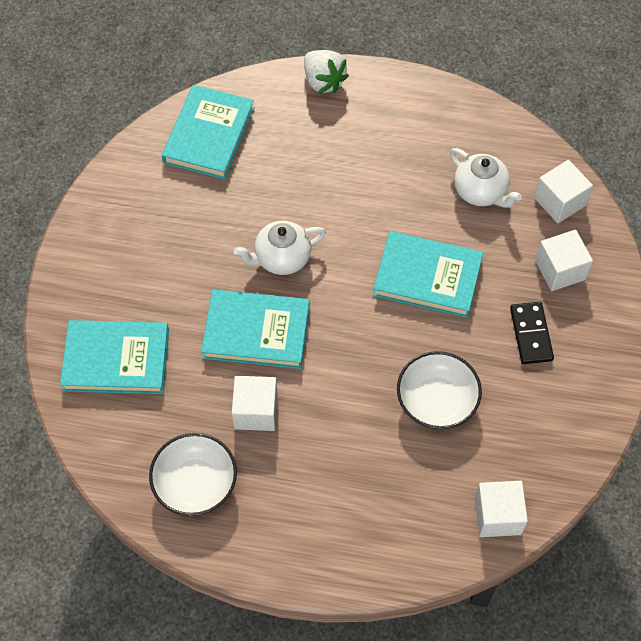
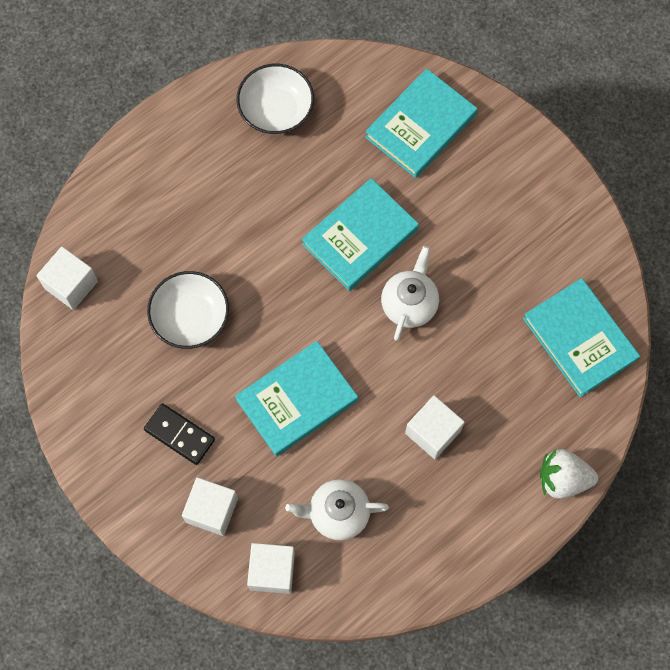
camera: 130 degrees right, 10 degrees up
(255, 411) = (295, 188): white cube -> white cube (433, 432)

